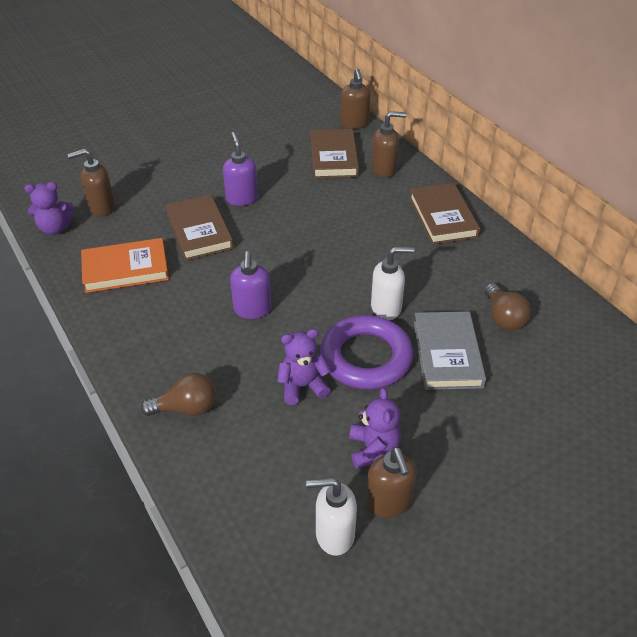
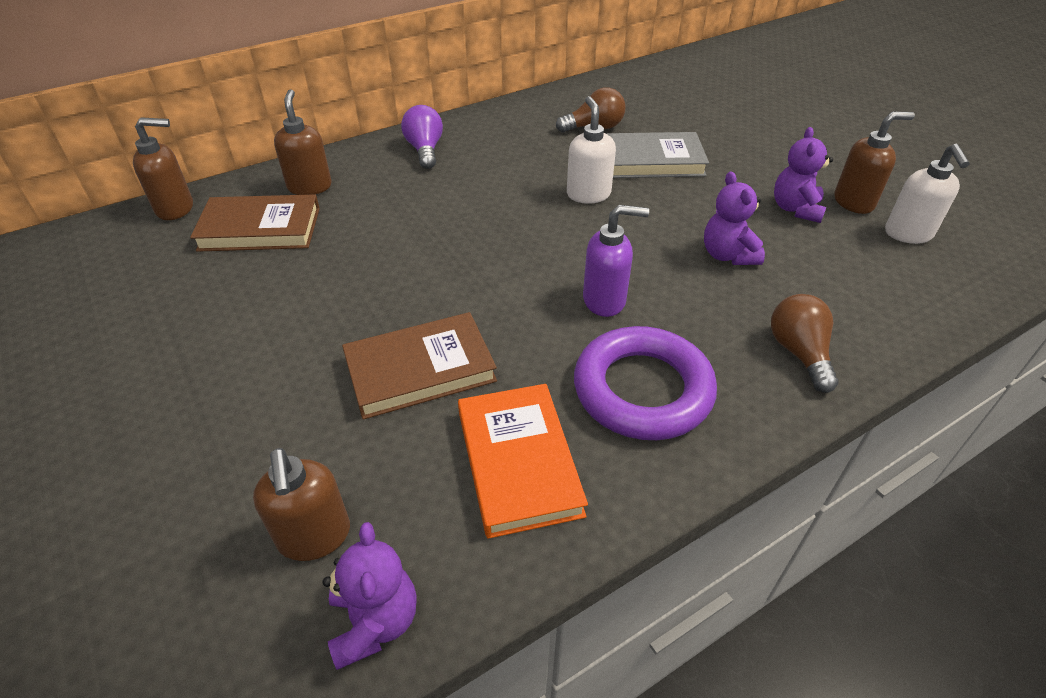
camera: 90 degrees left, 0 degrees up
(242, 198) = (339, 323): purple soap dispenser -> none
(366, 357) = (670, 210): purple ring -> purple ring (642, 390)
(373, 449) = (795, 209): purple teddy bear -> purple teddy bear turned 75 degrees counterclockwise
(443, 217) = (425, 150): brown book -> purple light bulb

